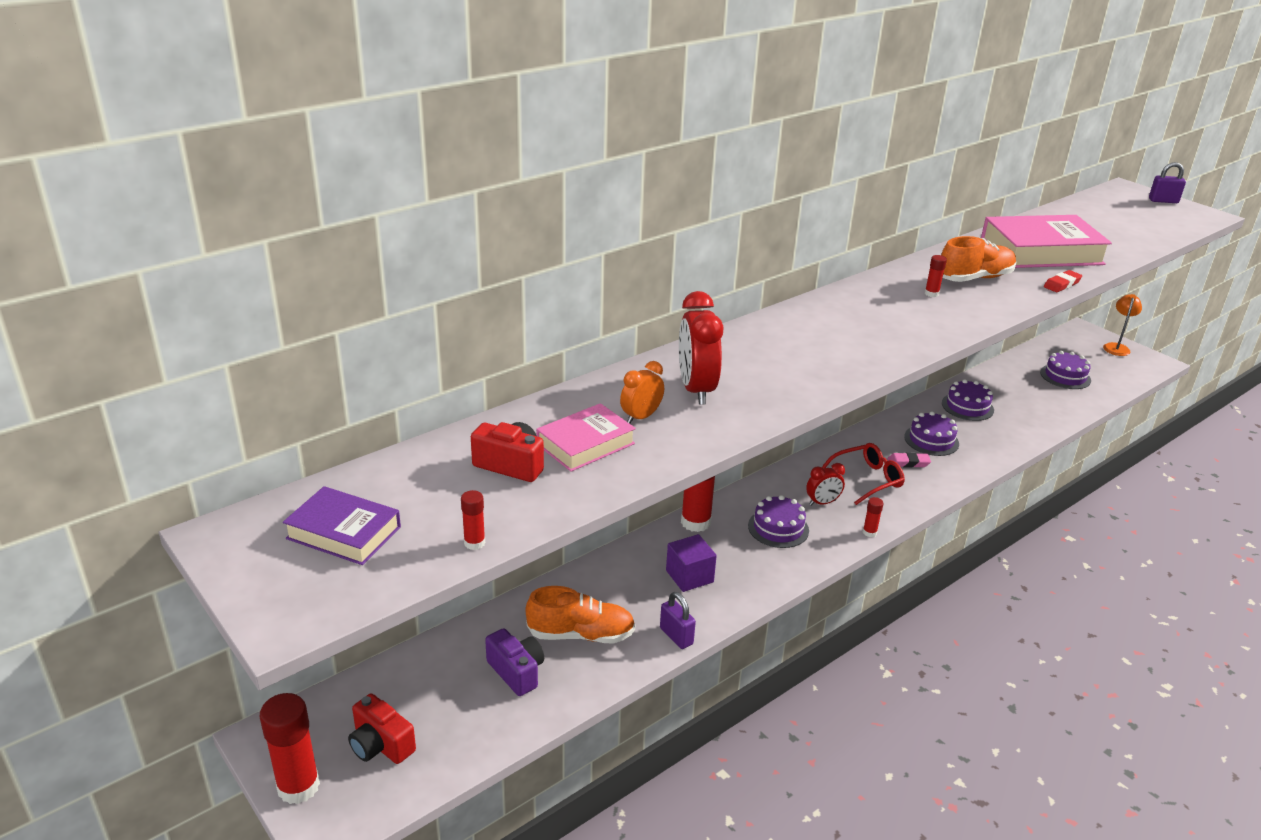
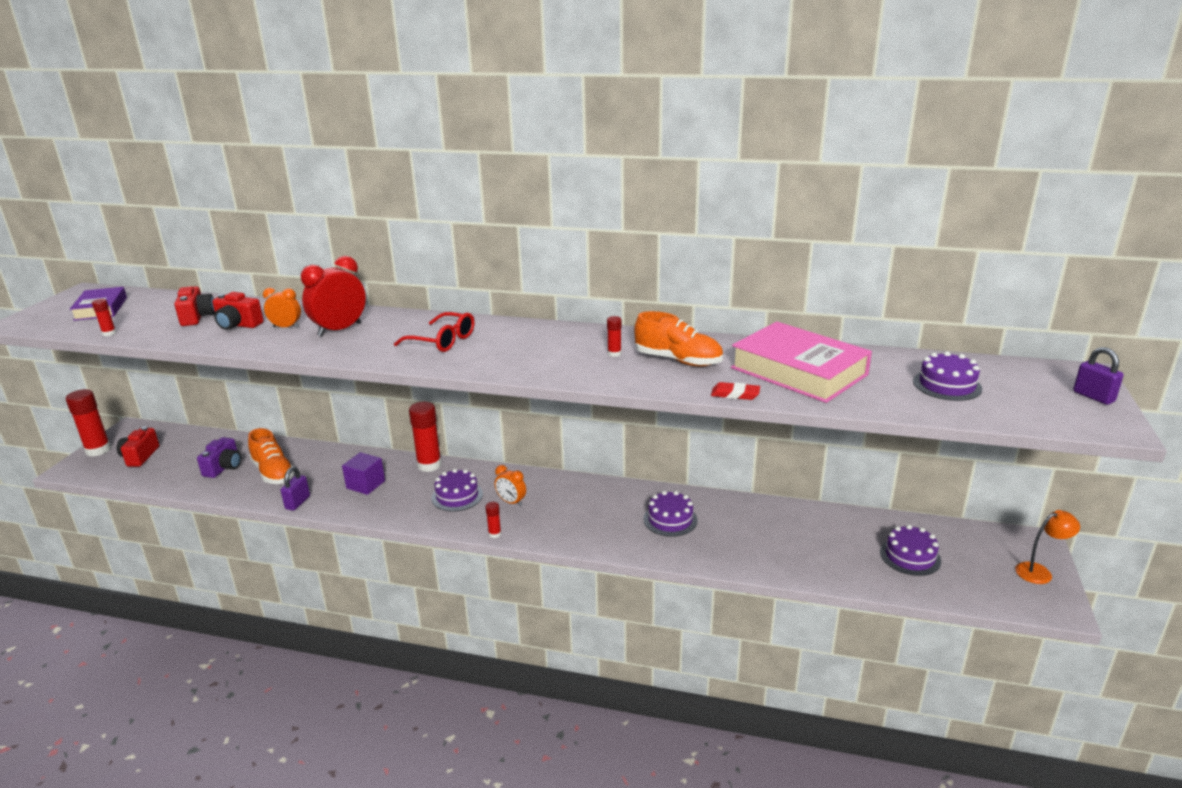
camera: 55 degrees right, 5 degrees down
(585, 444) = (238, 325): pink book -> red camera
(822, 503) = (511, 502): red clock -> orange clock
(867, 479) = (568, 510): red glasses -> red glasses (442, 341)
(908, 463) = (618, 520): pink eraser -> none
(967, 406) = (756, 520): purple cake -> purple cake (947, 385)

